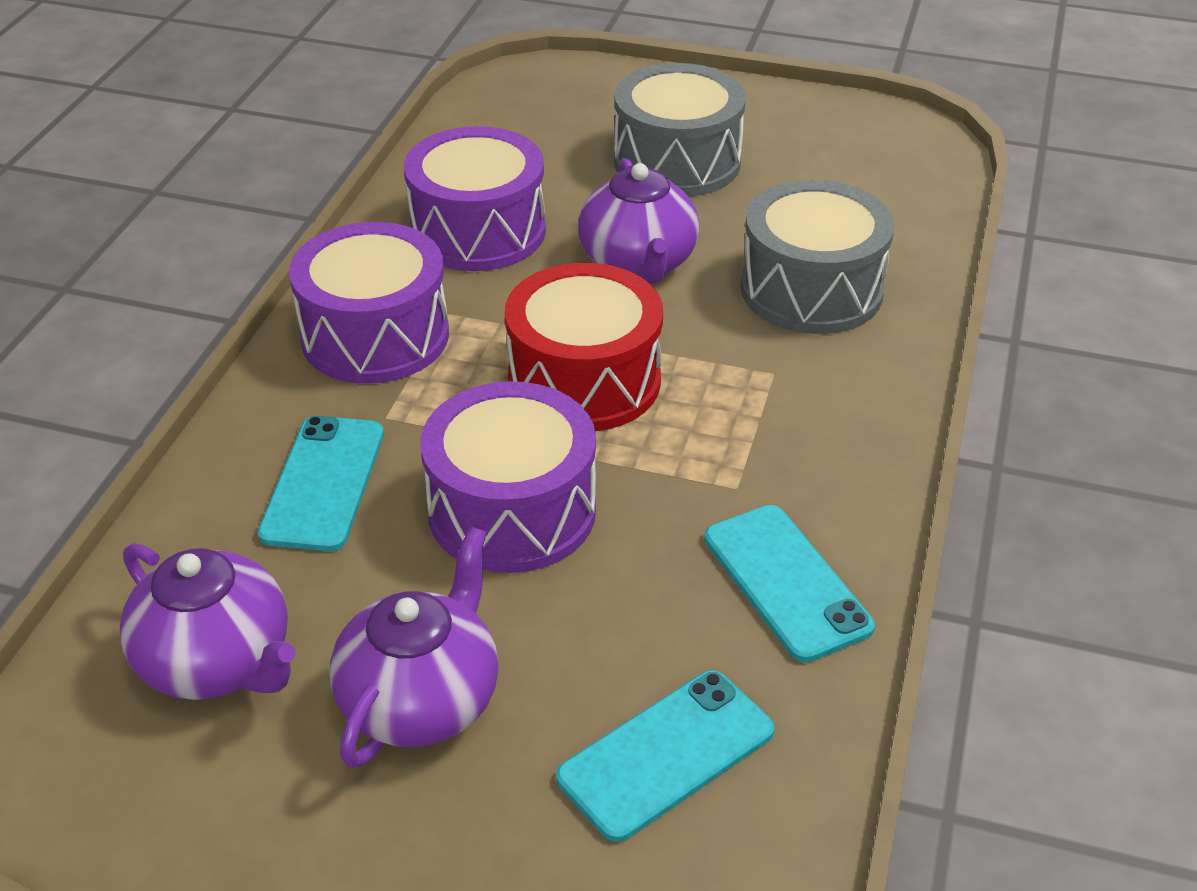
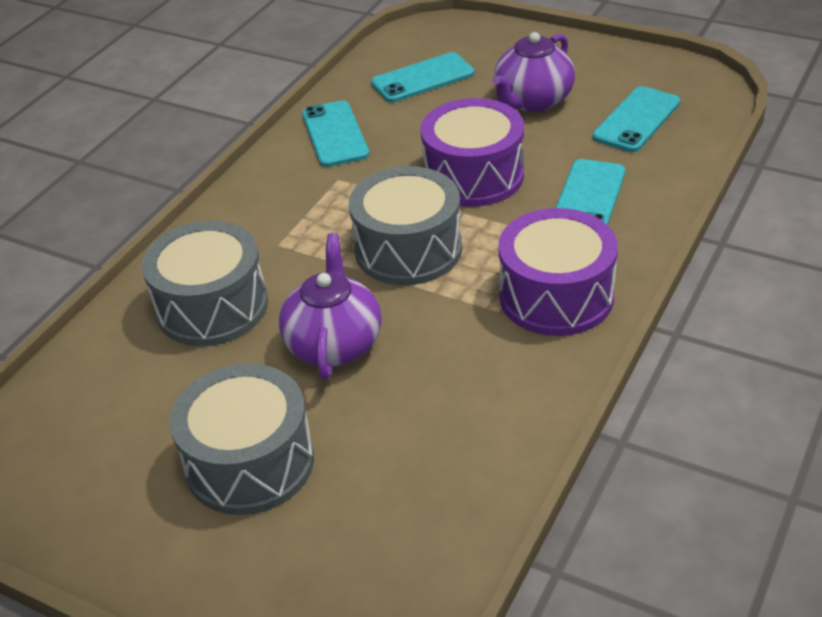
camera: 165 degrees left, 0 degrees up
(218, 662) = (637, 120): purple teapot -> turquoise phone
(478, 231) = (462, 392): purple drum -> none
(584, 380) = (408, 249): red drum -> grey drum

